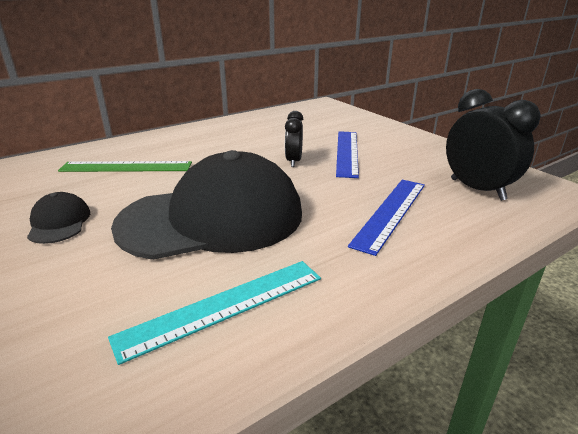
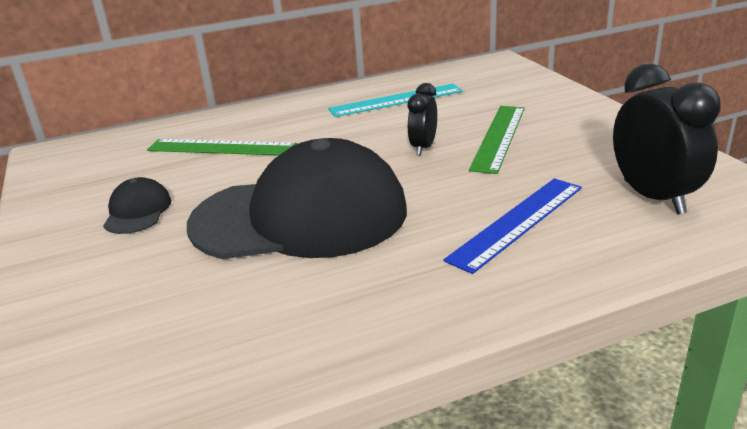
camera: 15 degrees right, 0 degrees up
(223, 306) = (281, 314): turquoise ruler -> turquoise ruler (396, 100)
(347, 152) = (498, 137): blue ruler -> green ruler

